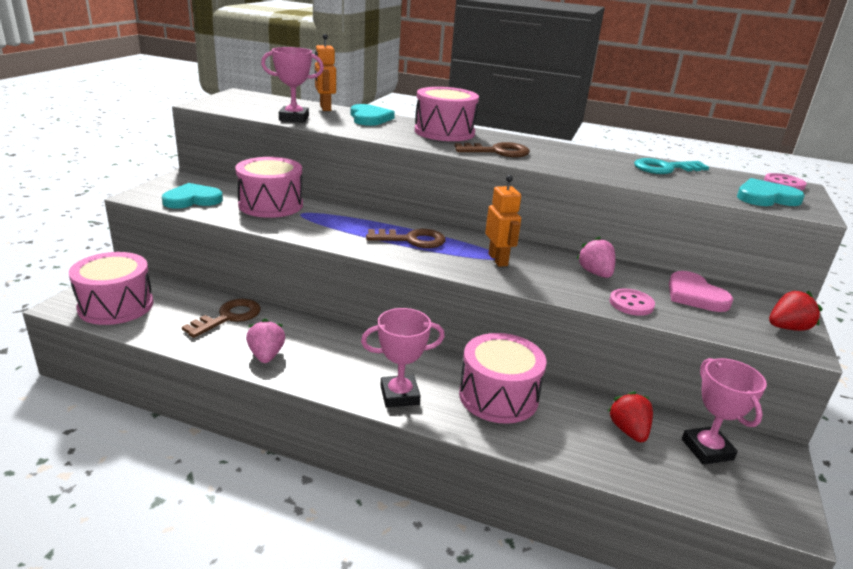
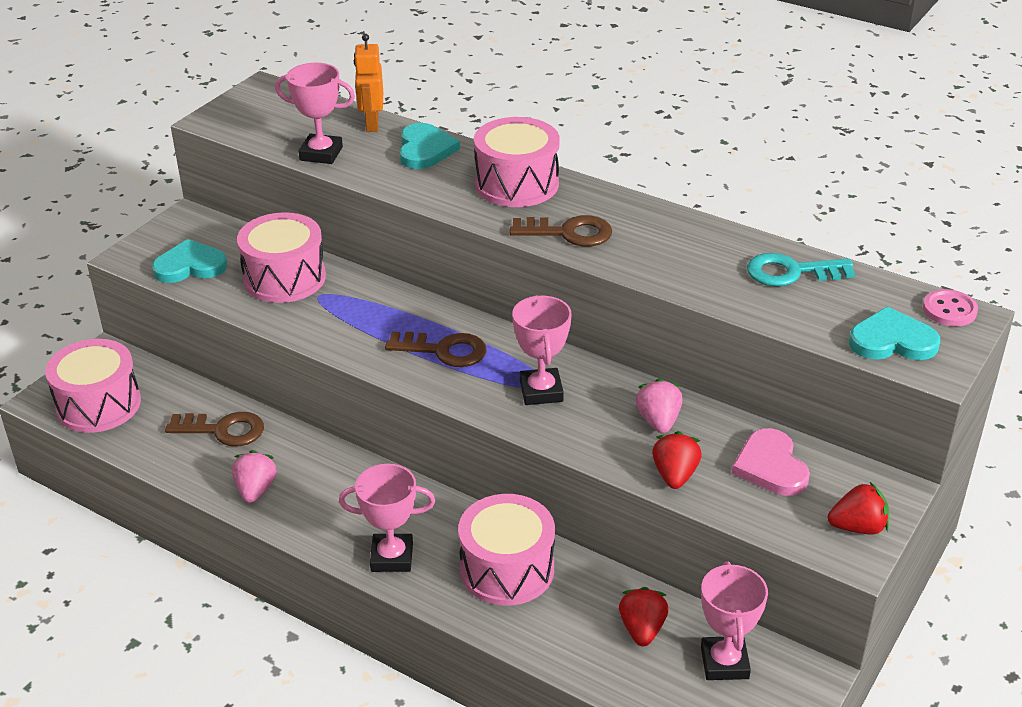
camera: 15 degrees right, 10 degrees up
(228, 317) = (223, 430): brown key -> brown key turned 45 degrees clockwise
(498, 260) = (541, 391): orange robot -> pink trophy
(631, 304) = (675, 475): pink button -> red strawberry

